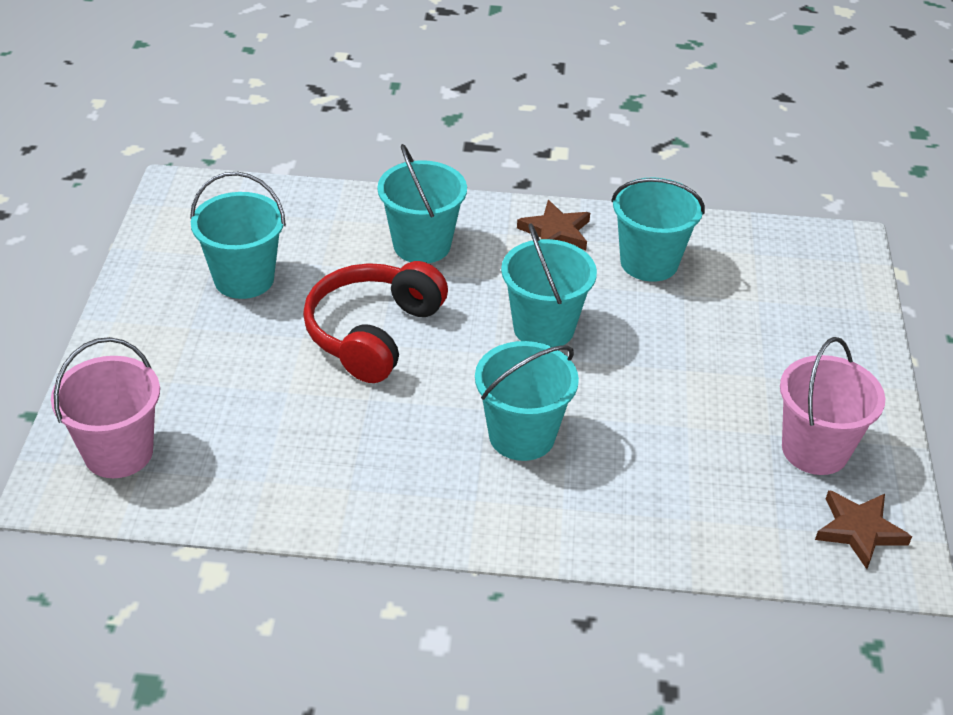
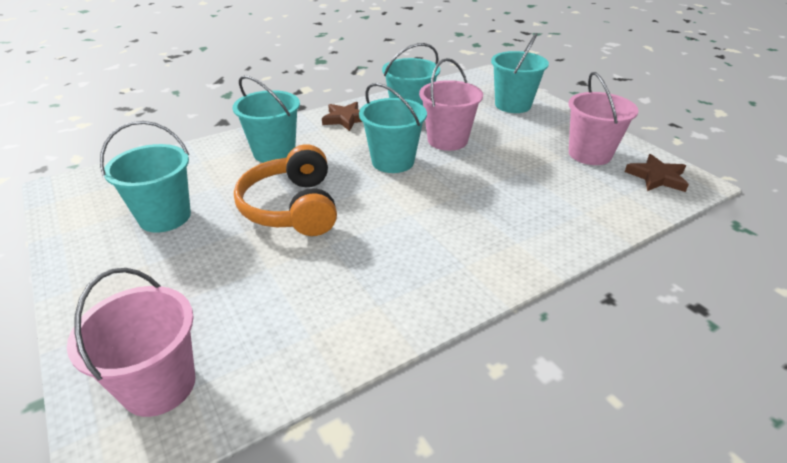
camera: 35 degrees left, 5 degrees down
(372, 333) = (292, 207): red headphones -> orange headphones
(522, 436) = (447, 217): turquoise bucket -> turquoise bucket (513, 105)
(648, 331) = (447, 140): none -> pink bucket

